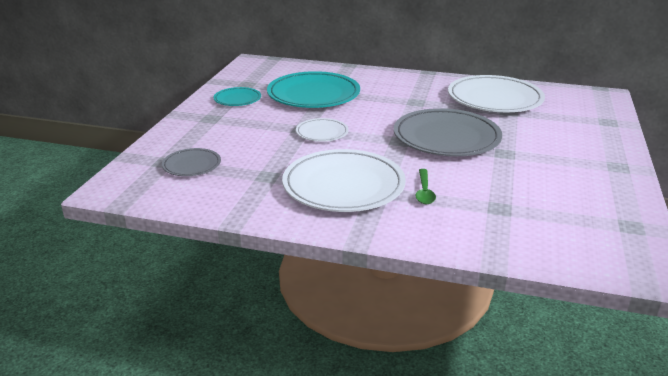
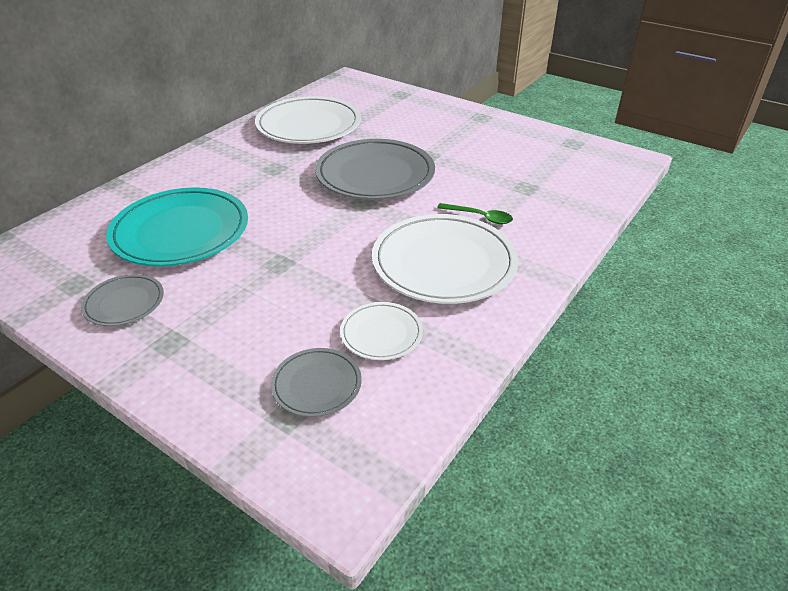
camera: 70 degrees left, 10 degrees up
(237, 99) = (124, 303): turquoise plate -> grey plate
(322, 133) = (302, 250): white plate -> white plate (381, 334)

